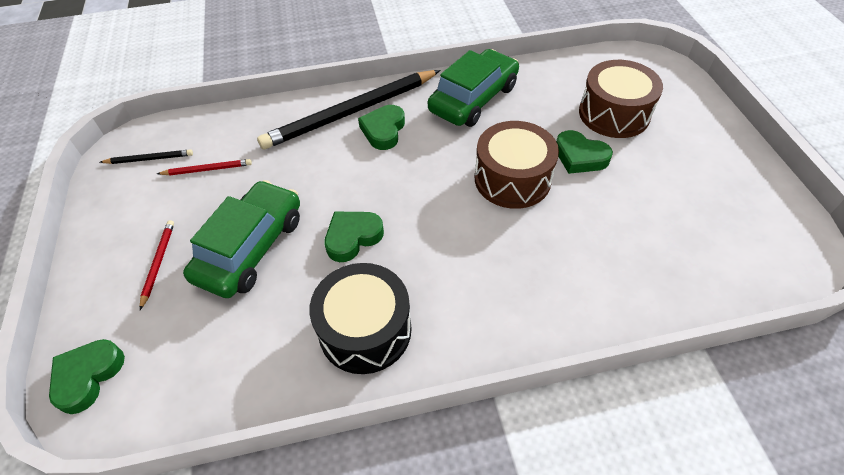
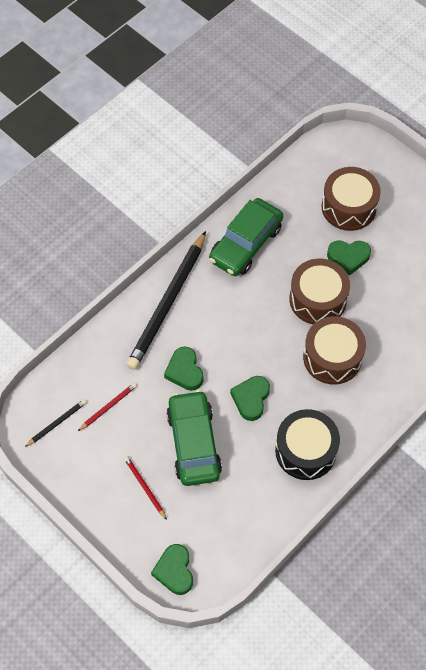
camera: 35 degrees left, 10 degrees up
(383, 130) = (204, 306): green heart -> green heart (184, 371)
(473, 99) = (245, 244): green car -> green car turned 150 degrees counterclockwise
(483, 244) = (332, 357): none -> brown drum

